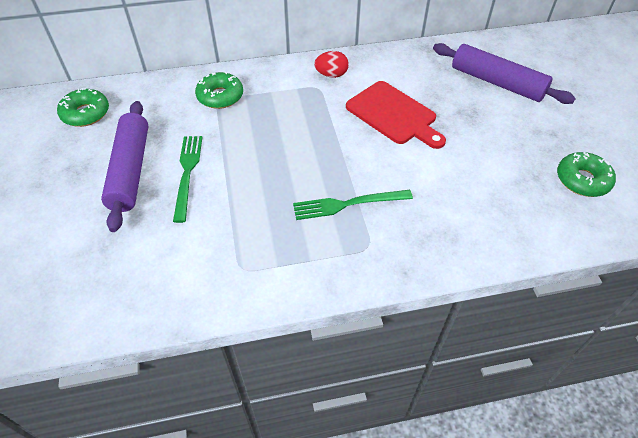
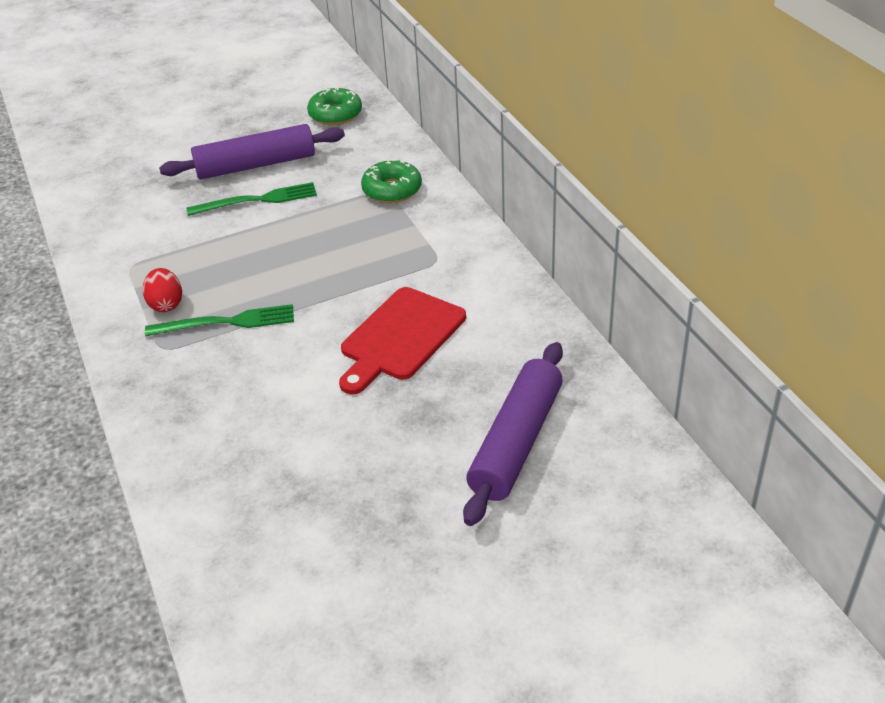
camera: 80 degrees right, 10 degrees down
(331, 75) = (469, 267): red egg -> red egg (166, 304)
(348, 204) = (226, 322): green fork -> green fork turned 105 degrees clockwise
(582, 180) = (303, 551): green donut -> none

